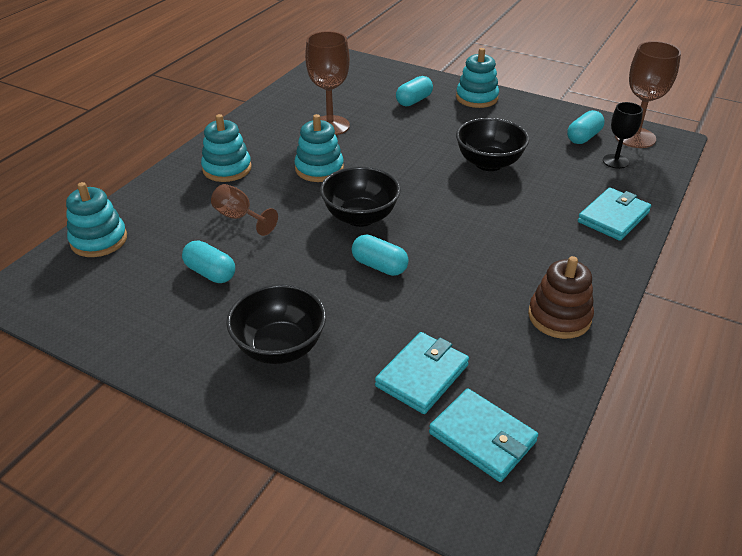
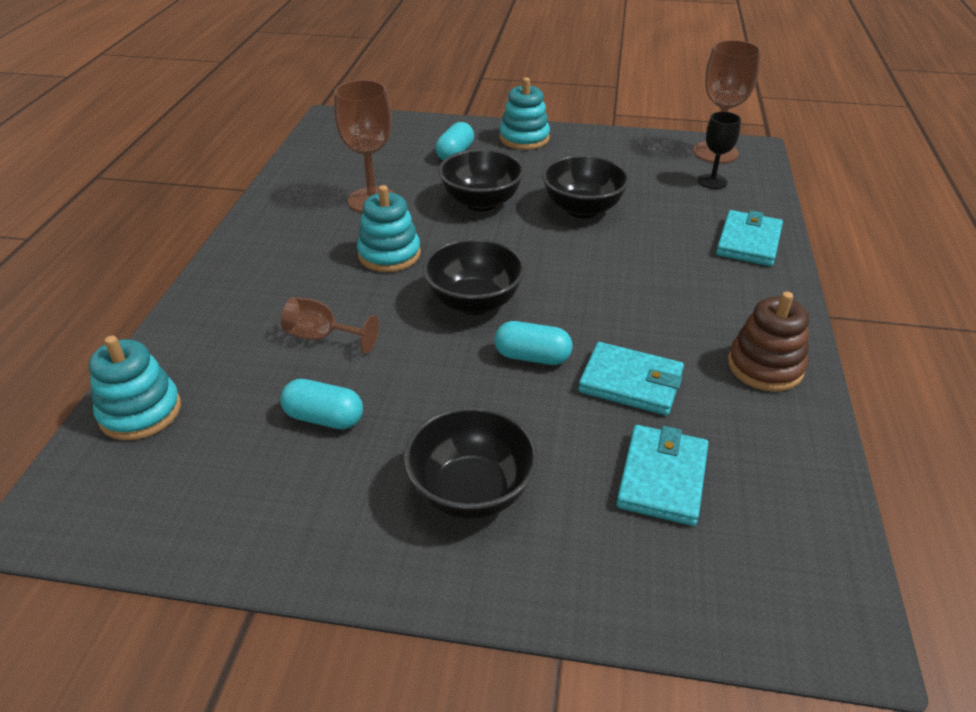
camera: 20 degrees left, 0 degrees up
(227, 169) = (270, 278): turquoise stacking toy -> none
(411, 143) = (481, 202): none -> black bowl
(482, 437) = (774, 534): turquoise wallet -> turquoise wallet (630, 383)
(583, 137) = (664, 161): turquoise capsule -> none

